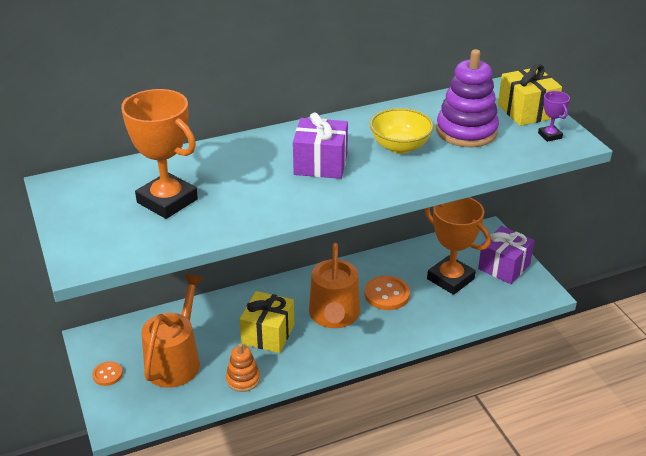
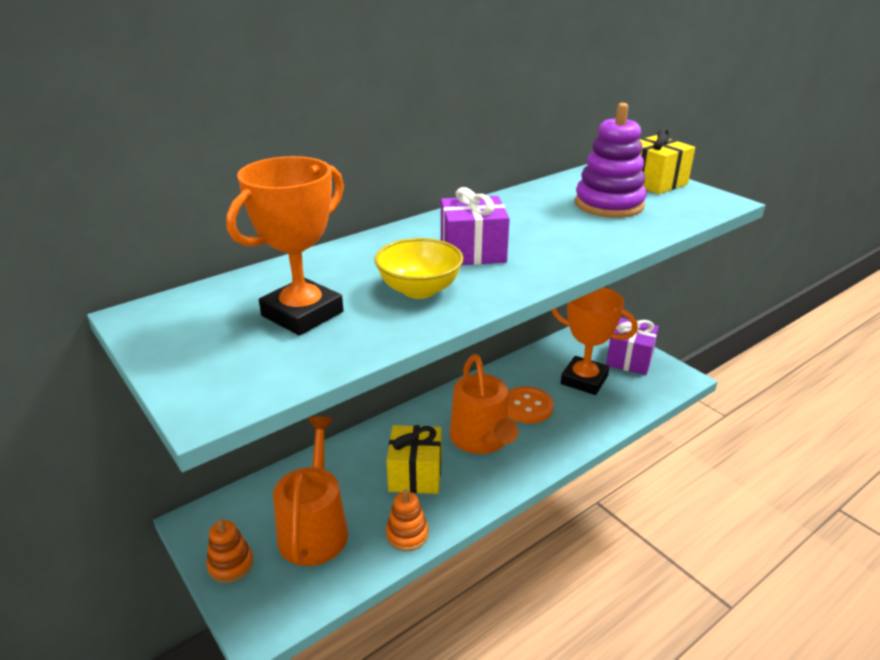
camera: 15 degrees left, 5 degrees down
(107, 374) = (231, 564): orange button -> orange stacking toy
(167, 201) = (302, 314): orange trophy -> orange trophy turned 75 degrees counterclockwise
(400, 147) = (550, 225): yellow bowl -> yellow bowl (419, 290)
(550, 135) = (695, 199): purple trophy -> none

